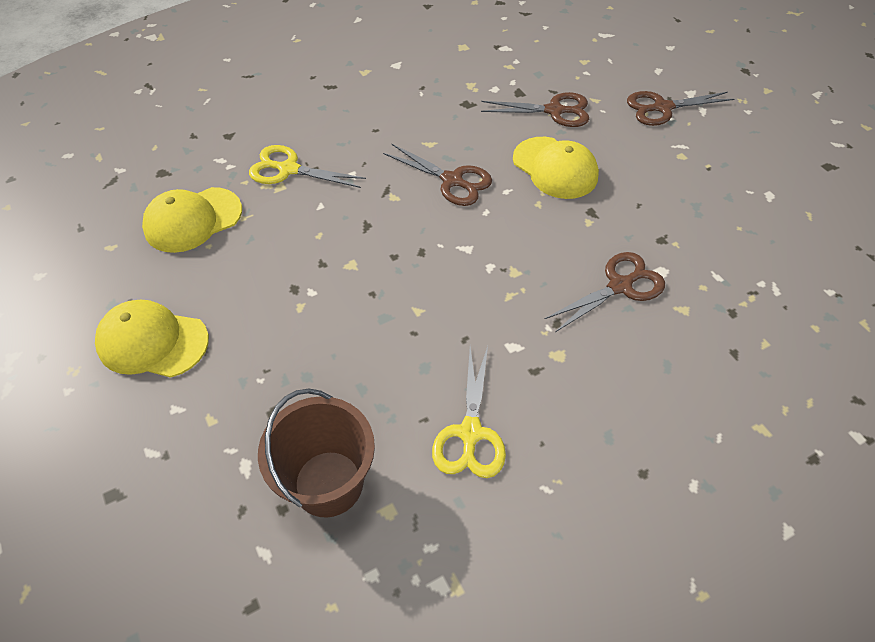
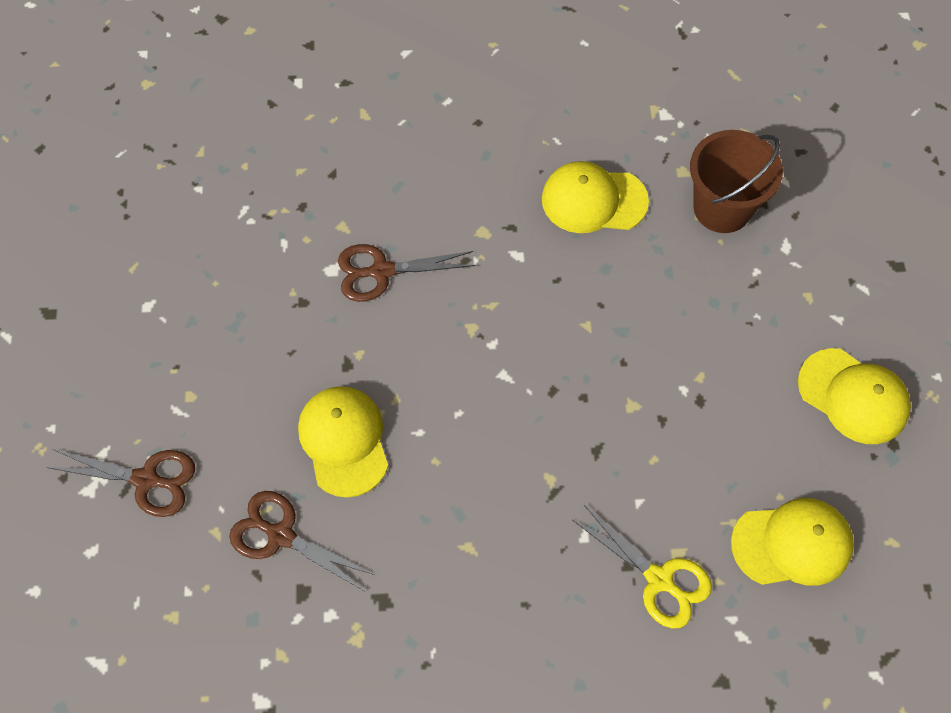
camera: 155 degrees left, 10 degrees up
(452, 181) = (472, 474): brown scissors -> none
(470, 433) = (593, 200): yellow scissors -> yellow cap

